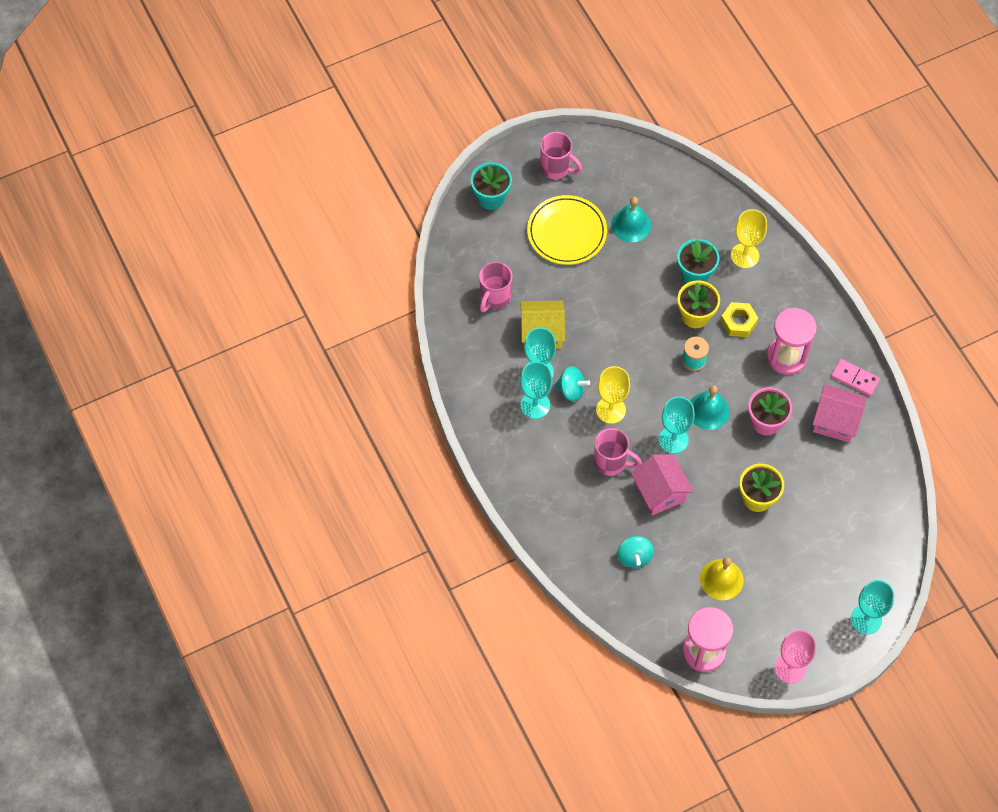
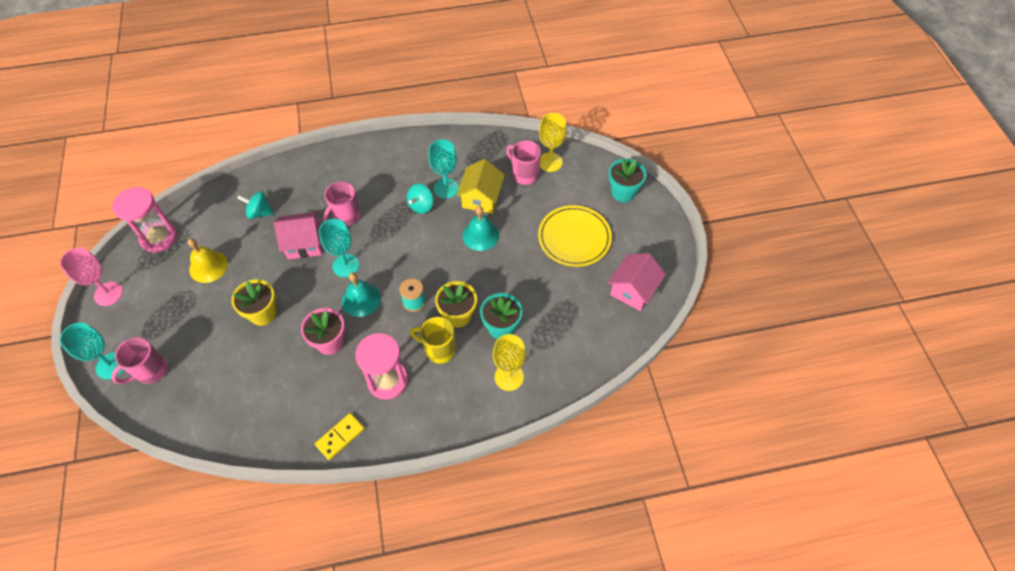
camera: 105 degrees right, 5 degrees down
(535, 405) = (417, 179): turquoise goblet -> none
(556, 168) = (644, 246): pink mug -> pink mug (150, 371)
(611, 410) = (392, 228): yellow goblet -> yellow goblet (550, 162)
(631, 225) = (569, 289): turquoise bell -> turquoise bell (480, 235)
(738, 322) = (439, 349): yellow nut -> yellow mug
(835, 421) = (304, 403): pink house -> pink house (633, 290)
(855, 378) = (340, 437): pink domino -> yellow domino

